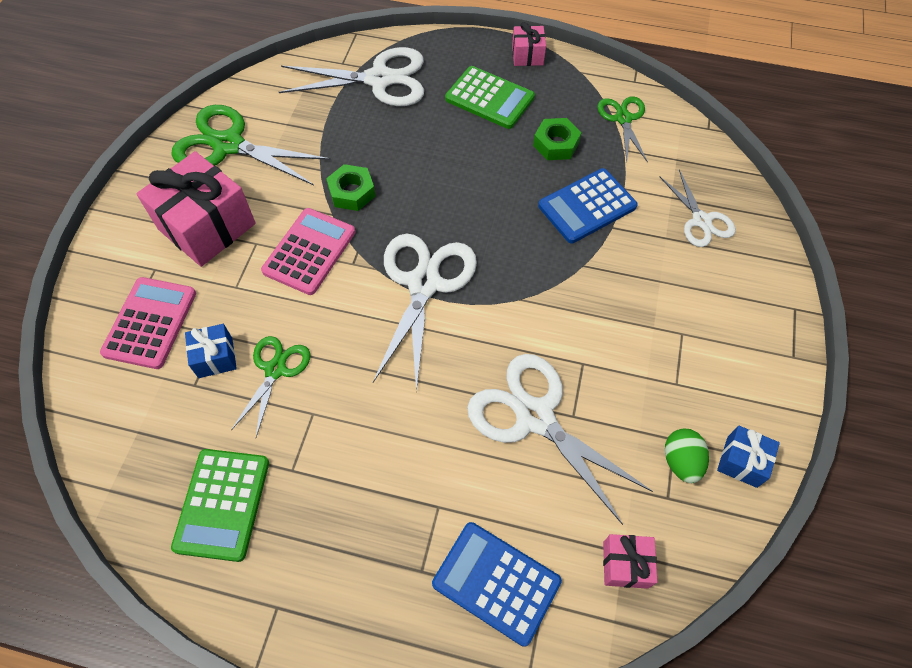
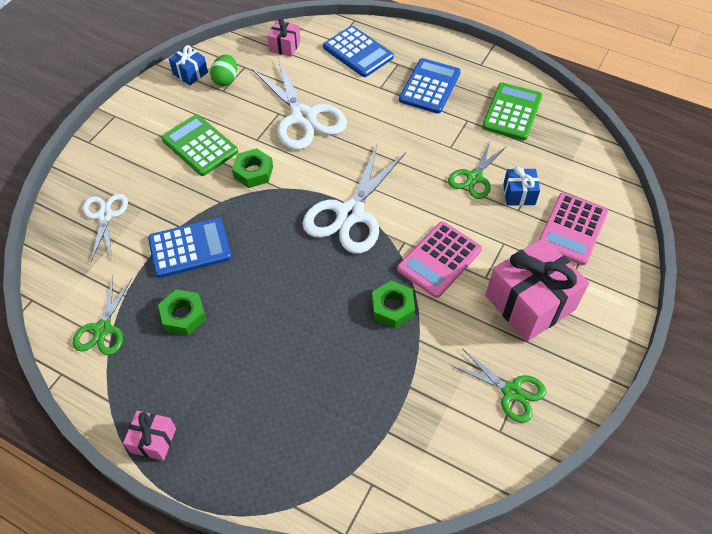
camera: 165 degrees left, 5 degrees down
(228, 144) = (511, 392): green scissors -> green scissors, size x0.58
(358, 528) = (429, 86): none -> blue calculator
(380, 79) = (333, 445): white scissors -> none
(489, 98) = (222, 387): green calculator -> green calculator (199, 145)
(563, 313) = (253, 172): none -> green nut

